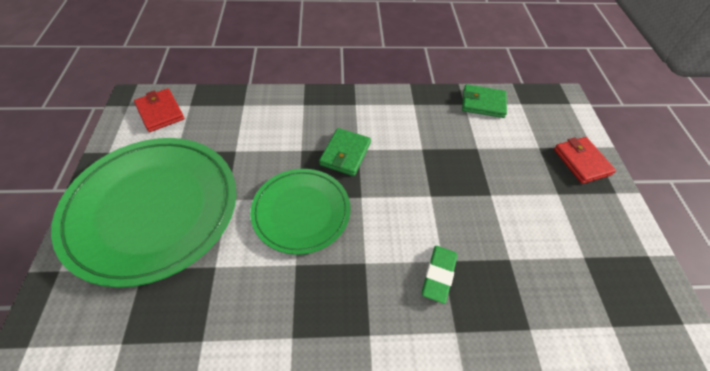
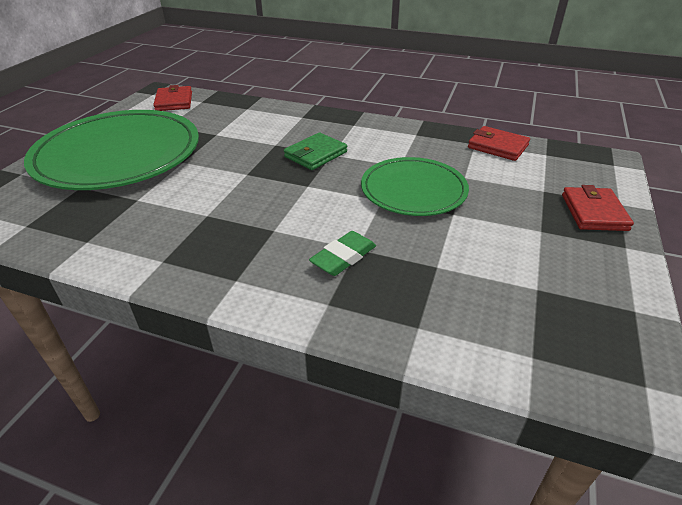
camera: 25 degrees right, 15 degrees down
(301, 212) = (241, 183): green plate -> green plate (413, 190)
(483, 103) = (497, 146): green wallet -> red wallet

